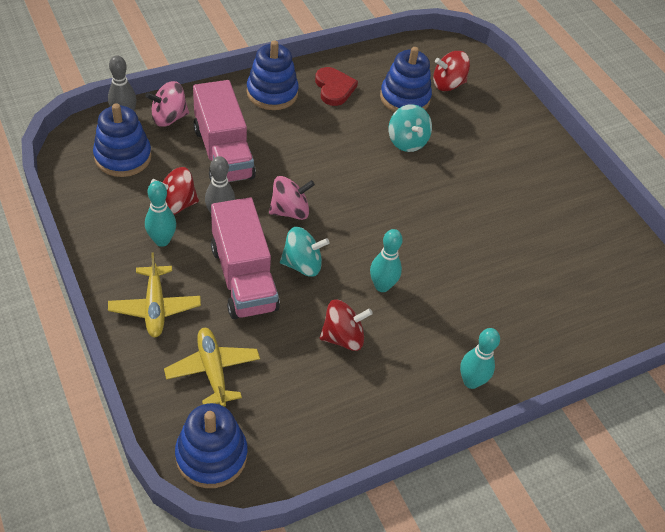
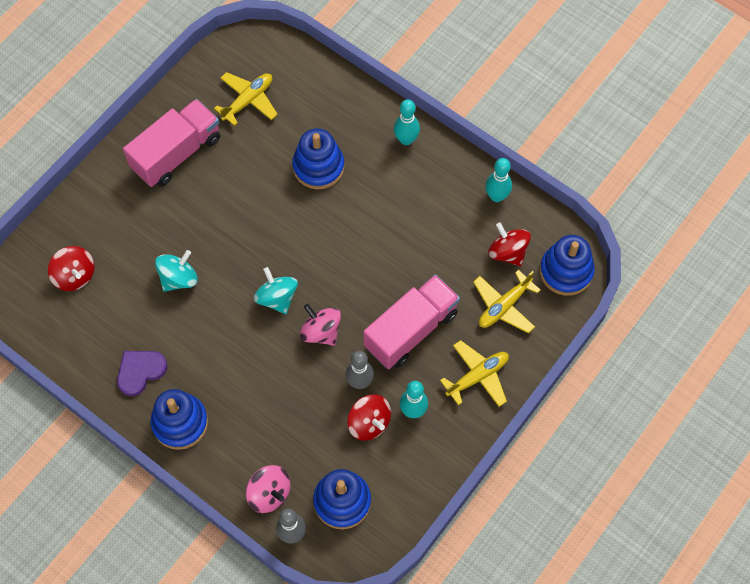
camera: 110 degrees left, 15 degrees up
(223, 153) = (286, 421): pink truck -> pink truck (176, 153)
(302, 264) = (371, 295): turquoise spinning top -> turquoise spinning top (277, 298)
(334, 88) = (140, 371): red heart -> purple heart
(343, 337) = (421, 235): red spinning top -> red spinning top (507, 252)
(382, 286) = (357, 230): turquoise bowling pin -> turquoise bowling pin (496, 196)
(404, 98) = (118, 304): blue stacking toy -> blue stacking toy (318, 167)
(582, 265) = (248, 101): none -> yellow plane

